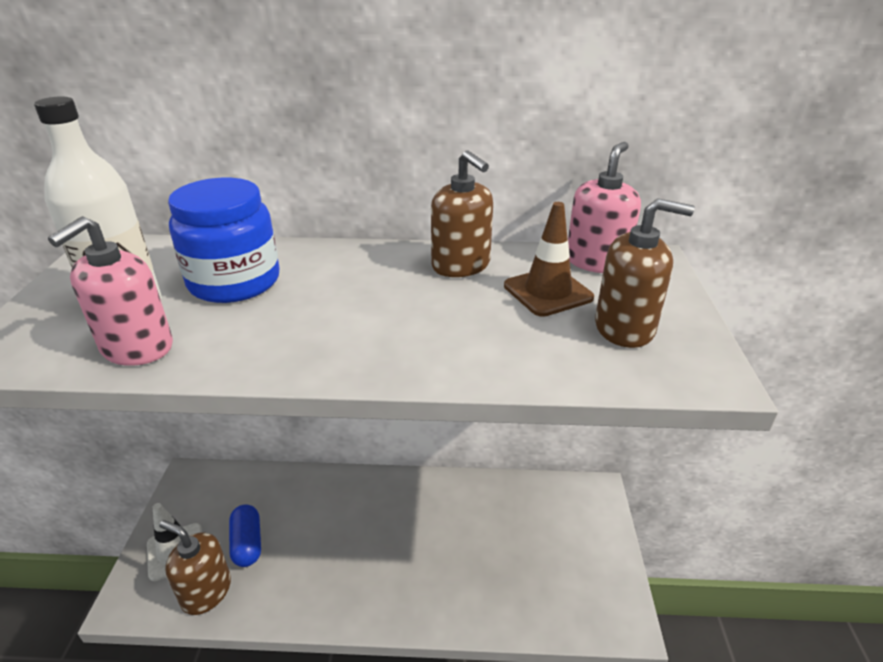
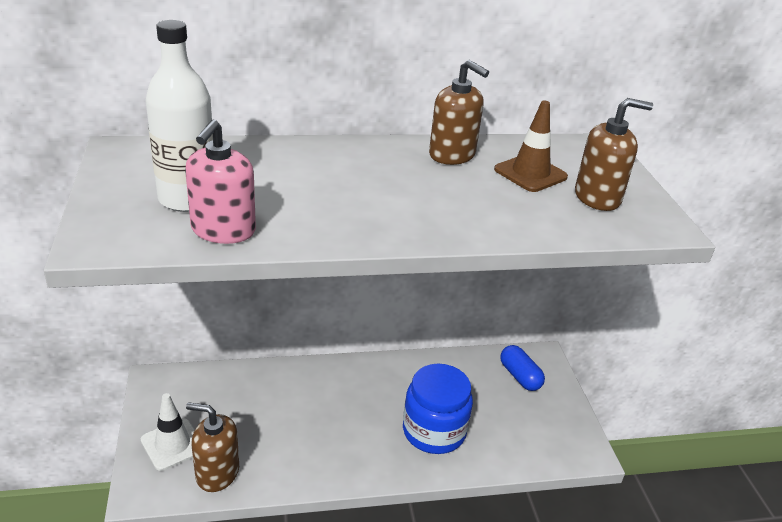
camera: 15 degrees left, 0 degrees up
(234, 282) = (267, 175): blue jar -> blue jar (434, 431)
(247, 543) = (240, 430): blue capsule -> blue capsule (520, 376)
(596, 262) = (557, 148): pink soap dispenser -> none

